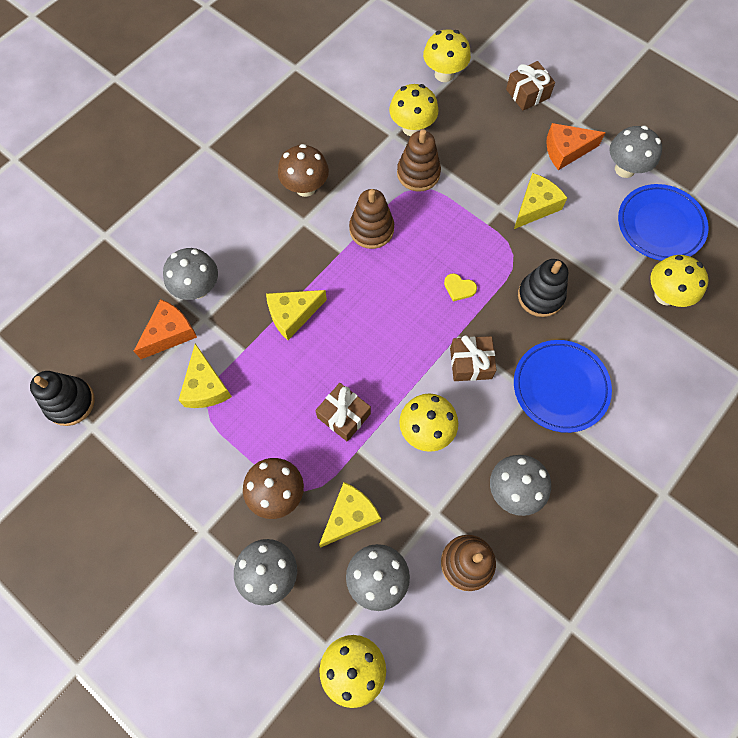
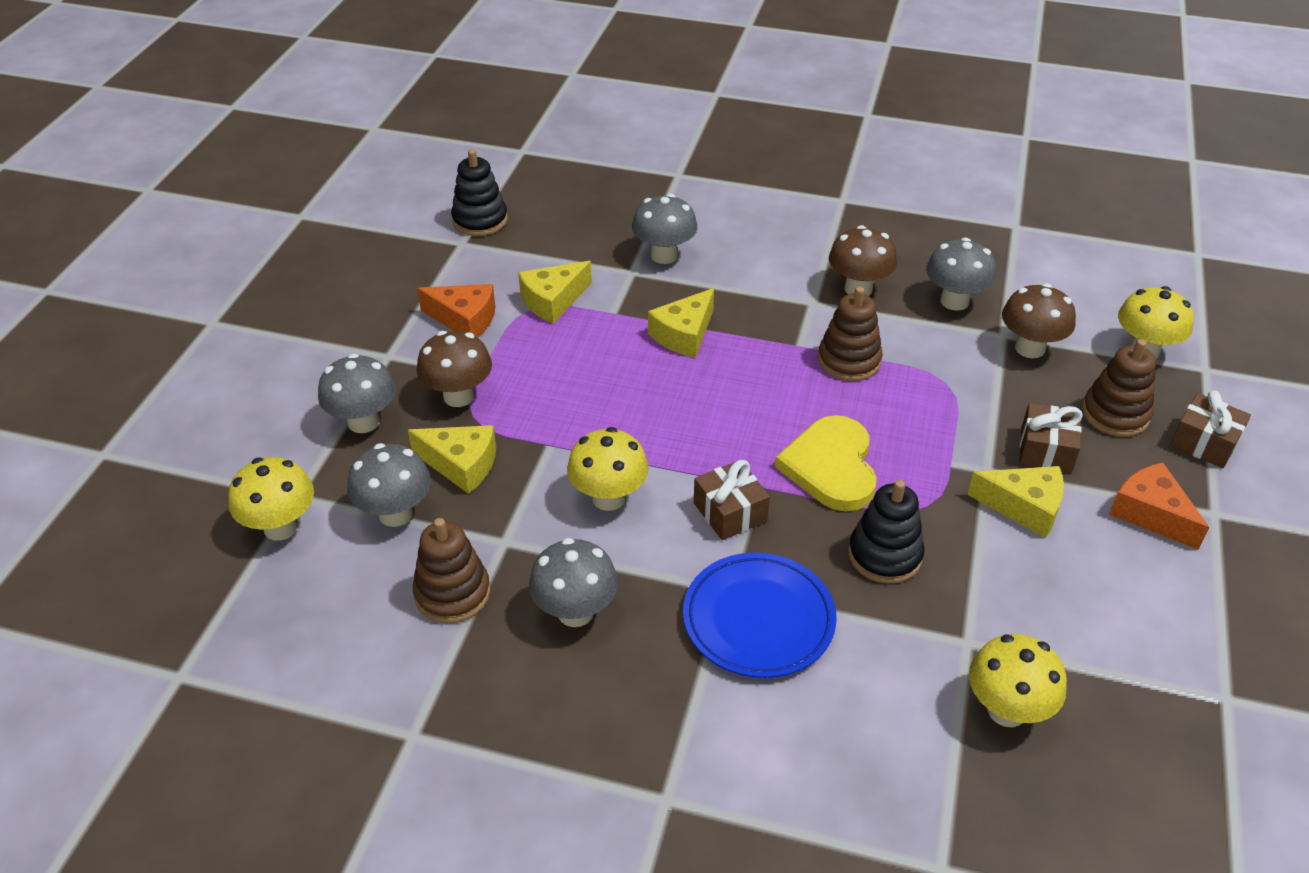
camera: 65 degrees right, 25 degrees down
(170, 333) = (597, 255): orange cheese -> orange cheese (465, 320)
(292, 315) = (684, 335): yellow cheese -> yellow cheese turned 90 degrees counterclockwise
(343, 416) = (584, 418): brown gift -> brown gift (1045, 450)
(412, 128) = (1030, 348): yellow mushroom -> brown mushroom
(418, 173) = (967, 375): brown stacking toy -> brown stacking toy (1115, 414)
(459, 288) = (831, 467): yellow heart -> yellow heart, size x2.36
(625, 169) = (1188, 593): grey mushroom -> grey mushroom (954, 301)
(660, 225) = (1127, 668): blue plate -> none

